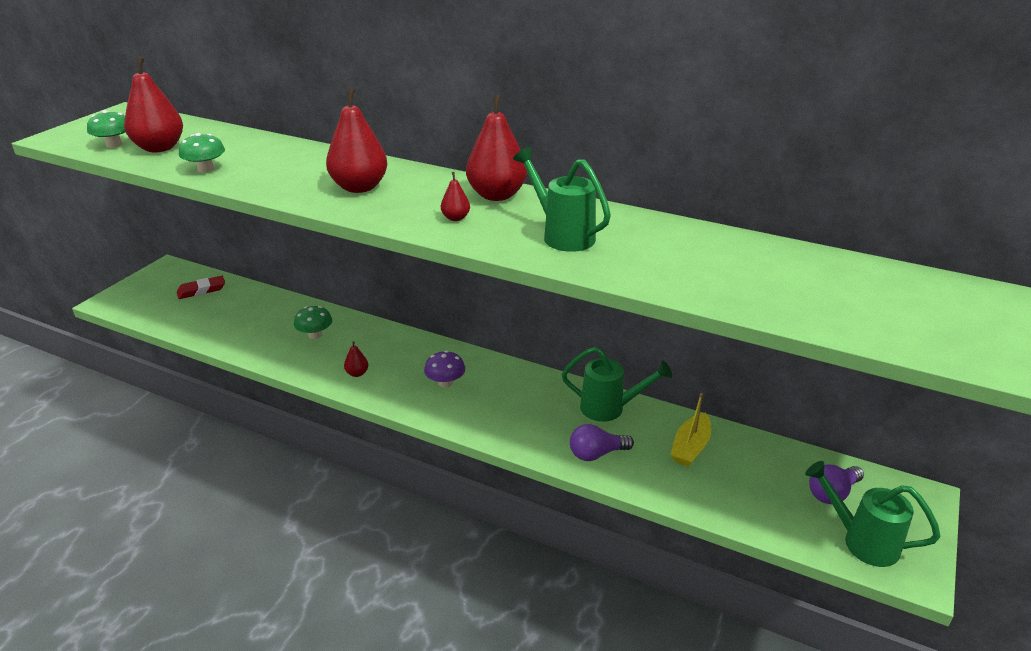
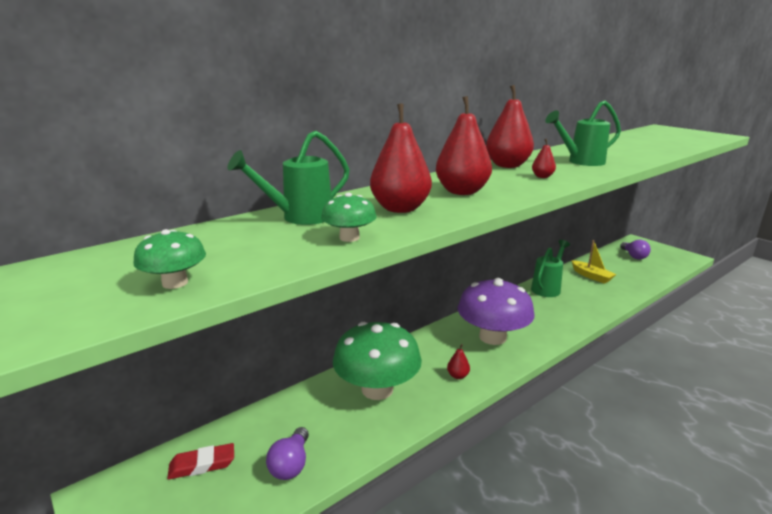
camera: 65 degrees left, 10 degrees down
(159, 148) = (239, 256): red pear -> red pear (400, 209)
(201, 290) = (202, 464): red eraser -> red eraser turned 75 degrees clockwise
(315, 335) = (377, 389): green mushroom -> green mushroom, size x2.19
(445, 382) = (492, 337): purple mushroom -> purple mushroom, size x2.19
(596, 454) = (593, 302): purple light bulb -> purple light bulb (291, 465)
(861, 541) = (668, 260): green watering can -> green watering can (299, 218)

